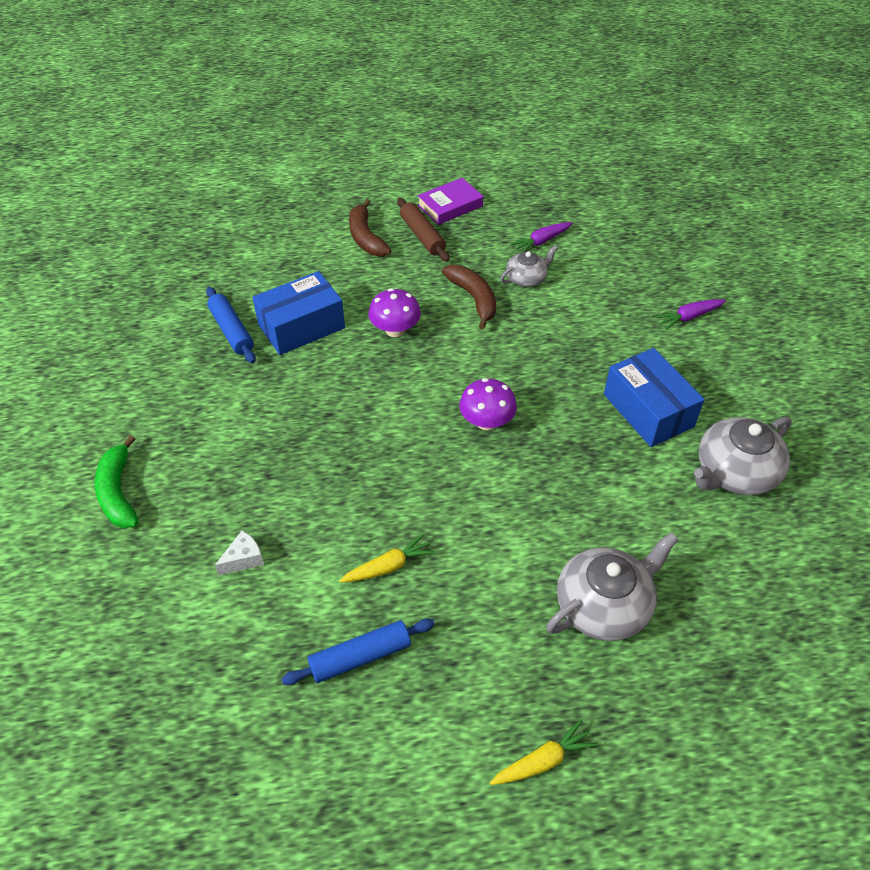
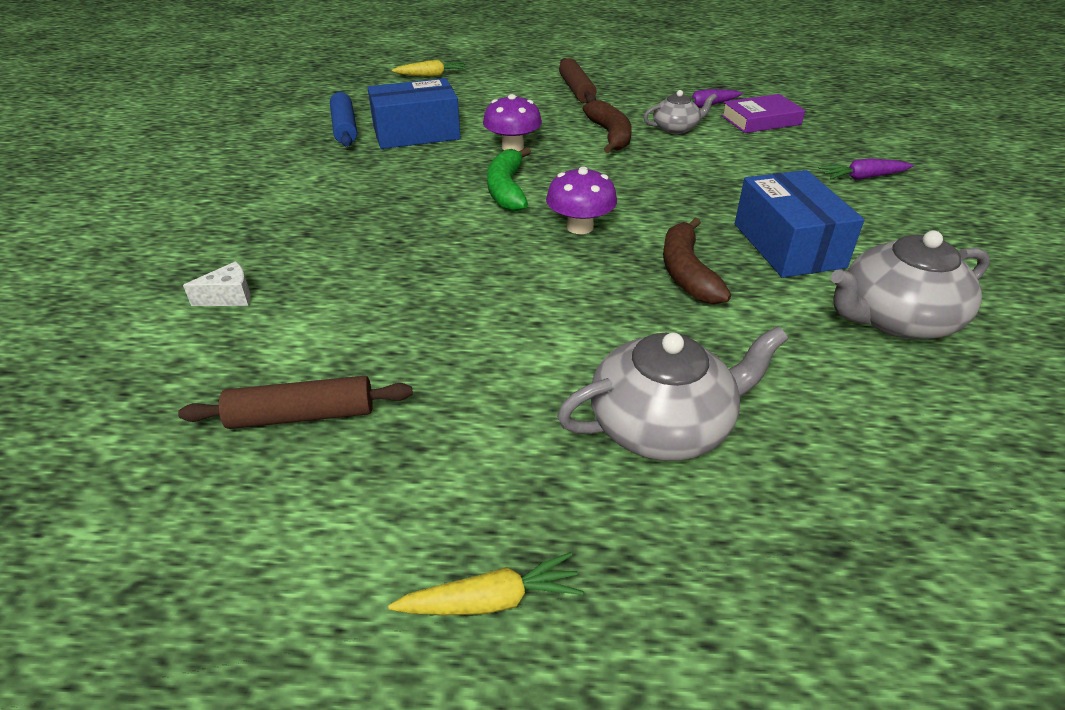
camera: 15 degrees right, 10 degrees down
(118, 492) = (143, 222): green banana -> green banana (507, 189)
(360, 657) = (302, 415): blue rolling pin -> brown rolling pin
(366, 237) = (518, 85): brown banana -> brown banana (687, 272)
(388, 566) = (392, 332): yellow carrot -> yellow carrot (431, 75)
(450, 206) = (615, 74): purple book -> purple book (761, 120)

